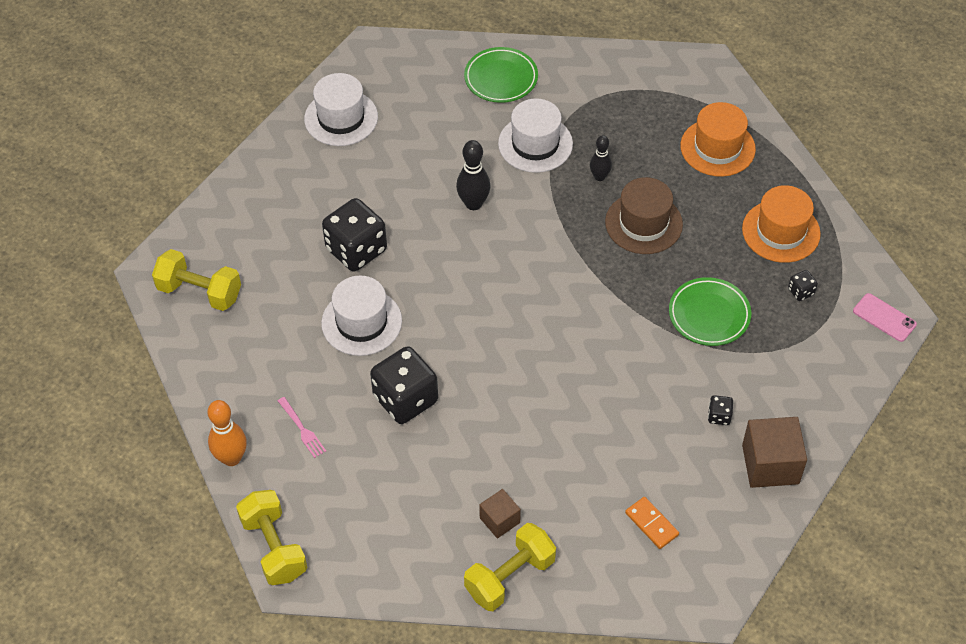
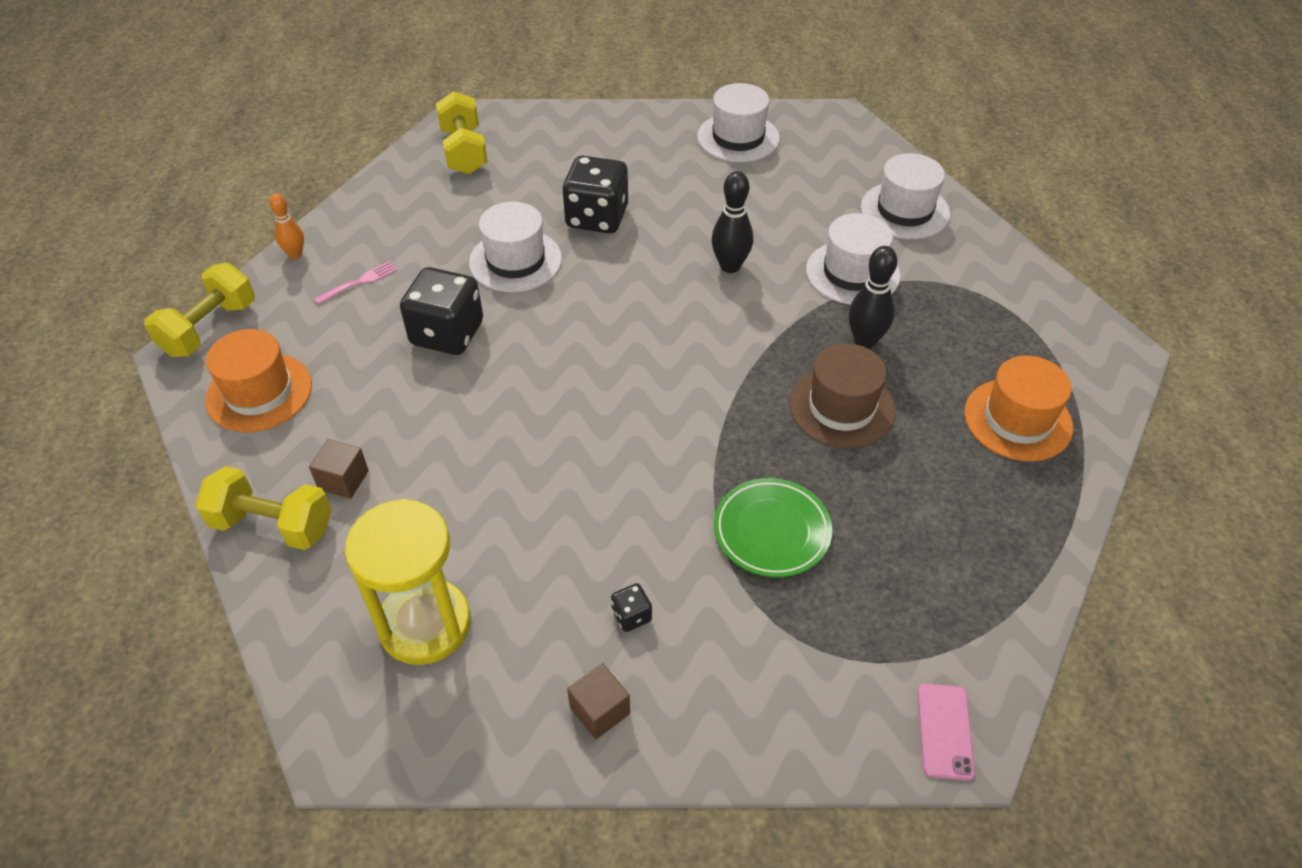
camera: 55 degrees right, 5 degrees down
(231, 458) = (295, 254): orange bowling pin -> orange bowling pin, size x0.66
(302, 429) = (359, 282): pink fork -> pink fork turned 150 degrees counterclockwise
(501, 78) = (905, 210): green plate -> white hat
(599, 177) = (865, 341): black bowling pin -> black bowling pin, size x1.52
(651, 524) = (425, 624): orange domino -> yellow hourglass
(770, 464) = (600, 710): brown cube -> brown cube, size x0.58
(781, 231) = (964, 542): orange hat -> orange hat (259, 392)
(801, 292) = (894, 610): black dice -> none

